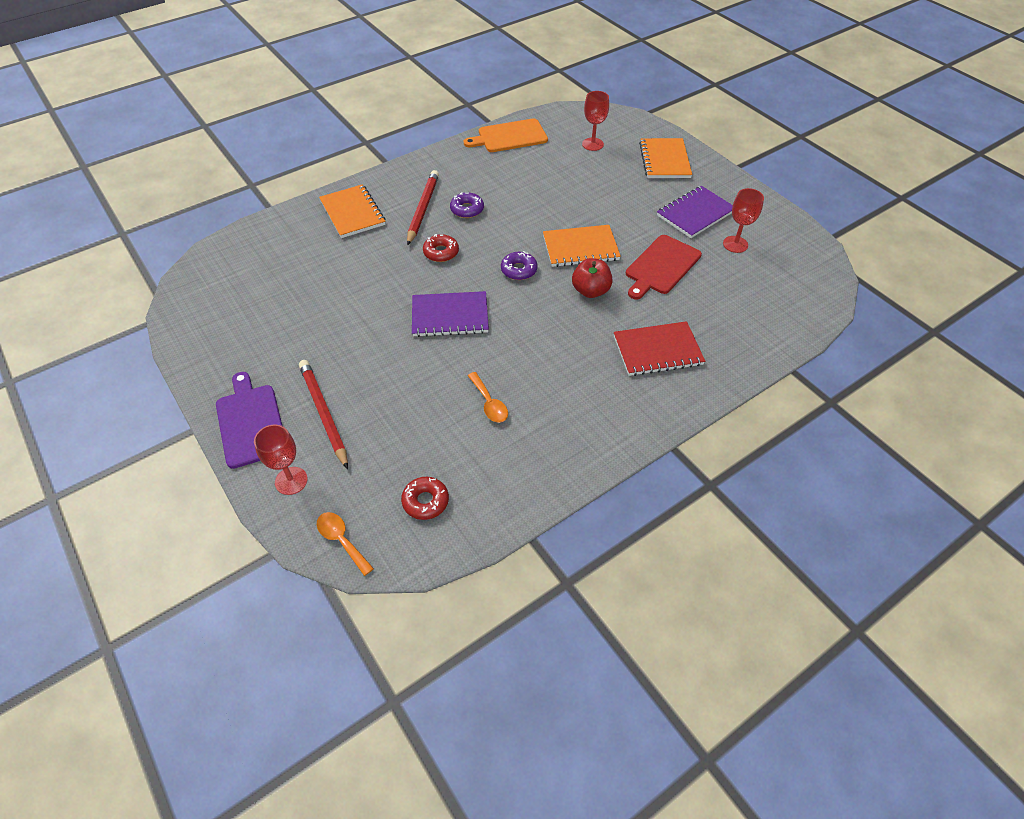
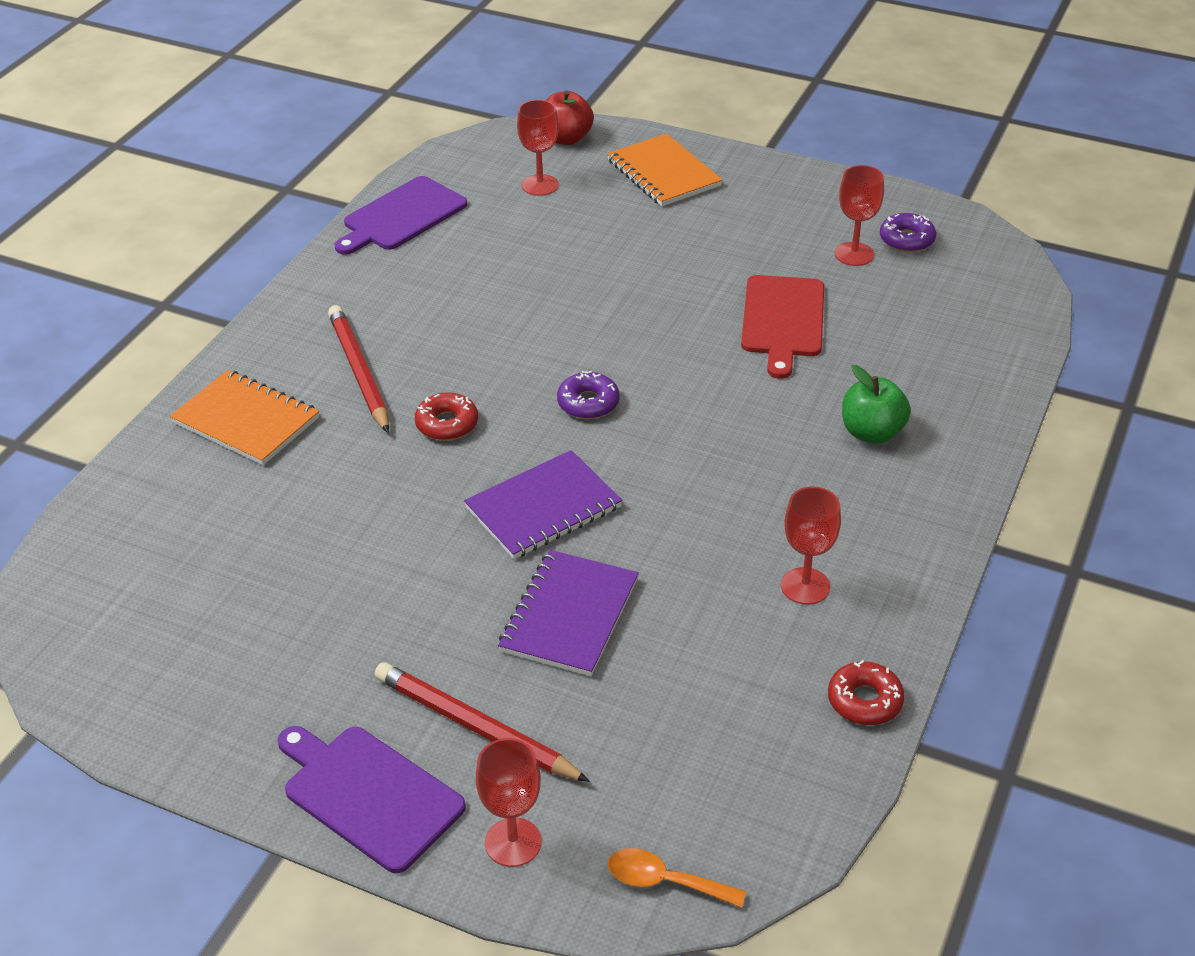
camera: 30 degrees left, 10 degrees down
(425, 501) = (736, 770): red donut -> red donut (864, 700)
(467, 209) = (431, 347): purple donut -> purple donut (906, 240)
(489, 403) = (708, 601): orange spoon -> none
(509, 136) = (401, 216): orange cutting board -> purple cutting board
(546, 419) = (805, 586): none -> red goblet
(580, 248) = (650, 338): orange notebook -> none
(590, 291) = (715, 391): red apple -> red apple (566, 138)
(657, 350) = (871, 432): red notebook -> green apple
(695, 214) = (768, 232): purple notebook -> purple notebook (569, 615)

